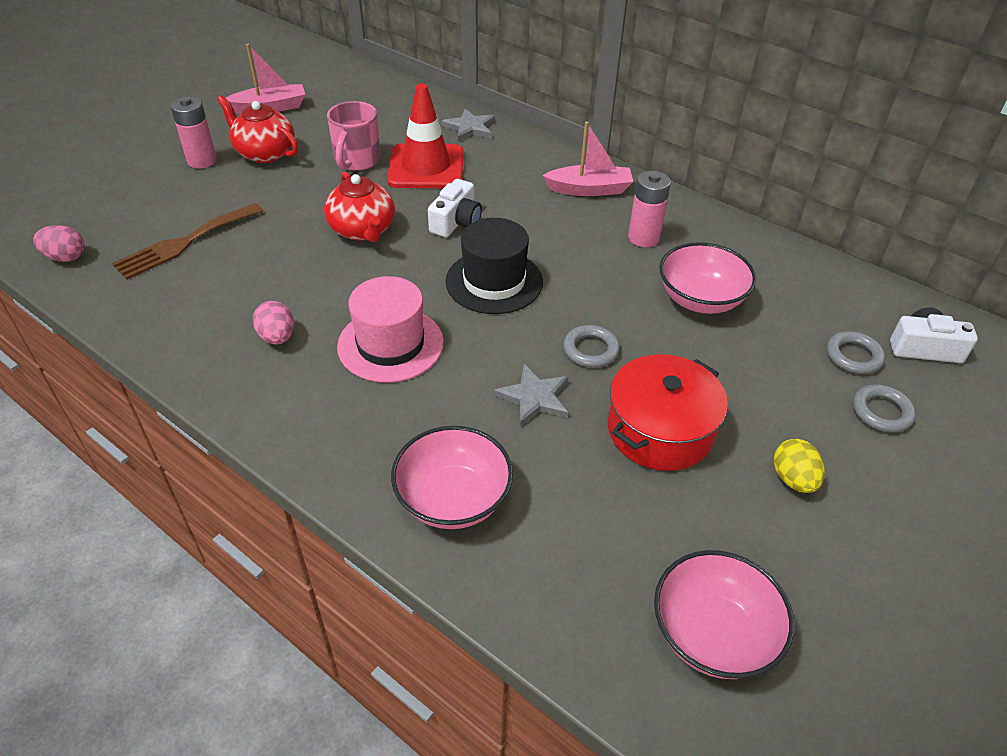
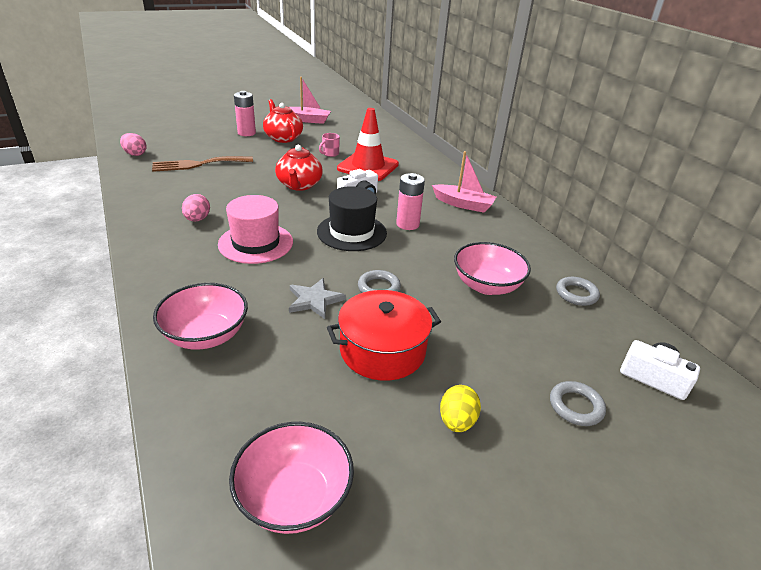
camera: 25 degrees right, 10 degrees down
(356, 161) = (330, 154): pink mug -> pink mug, size x0.55
(470, 128) = (414, 155): grey star -> none
(643, 238) = (477, 239): pink battery -> pink battery (407, 224)
(853, 356) = (582, 361): grey ring -> grey ring (576, 294)

